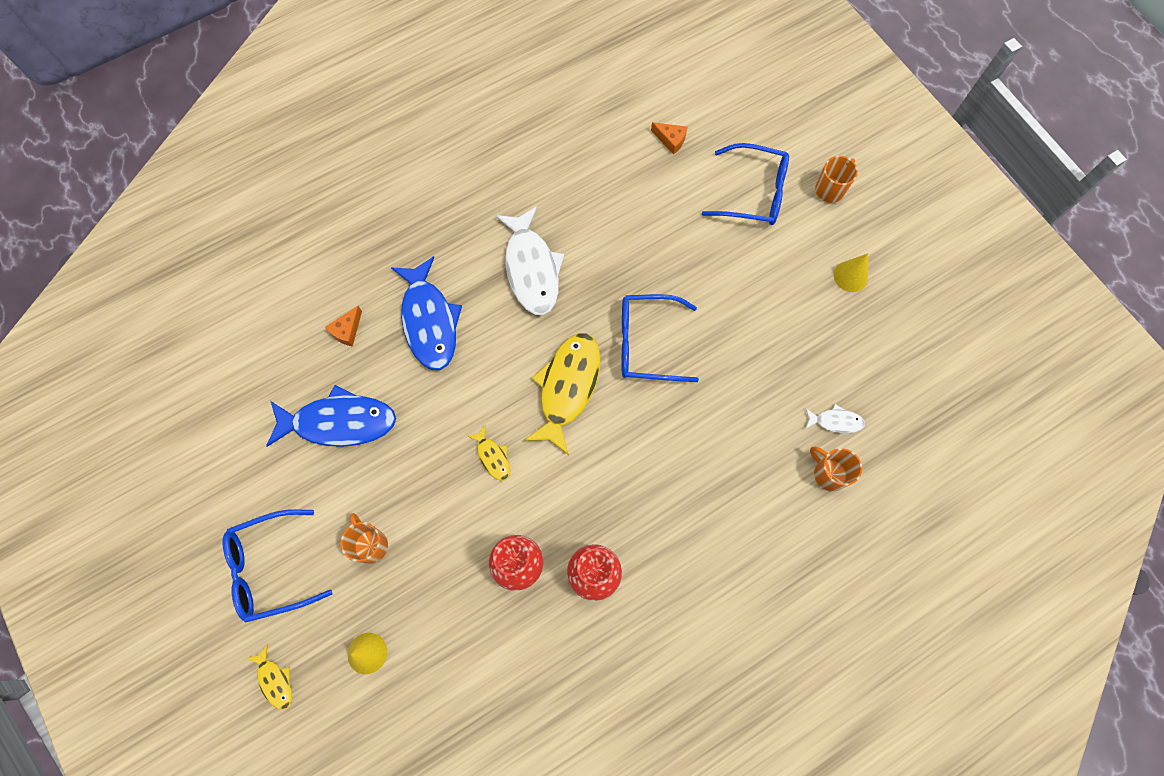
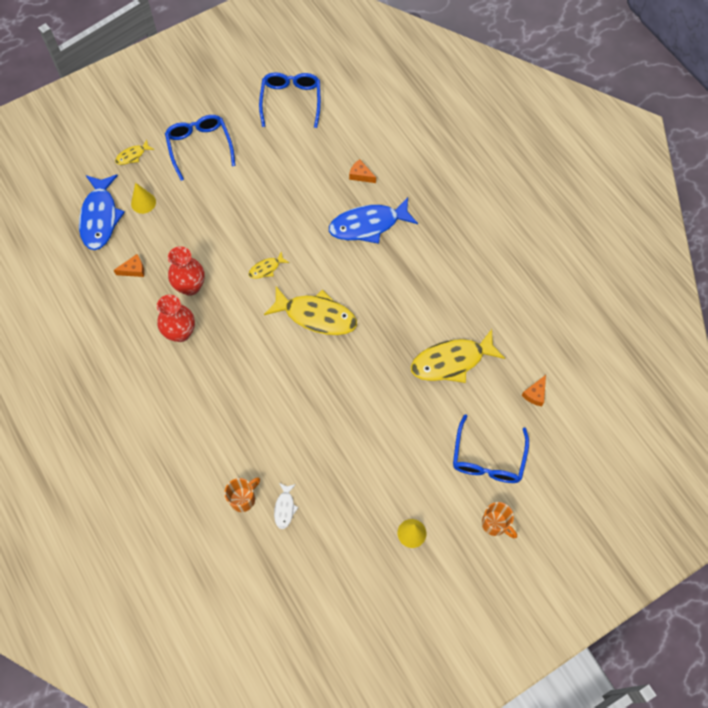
camera: 90 degrees right, 5 degrees down
(339, 422) = (294, 176): blue fish -> blue fish (100, 217)
(370, 545) = (210, 200): orange mug -> none
(487, 657) = (133, 270): none -> orange cheese
(531, 268) = (412, 290): white fish -> none
(631, 226) = (451, 361): none -> yellow fish
(647, 343) = (351, 371): blue glasses -> blue glasses (291, 101)

